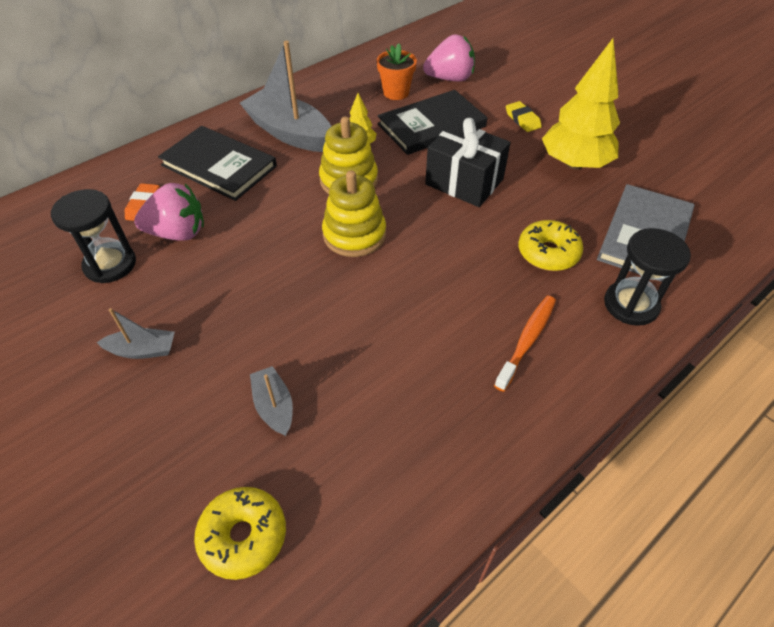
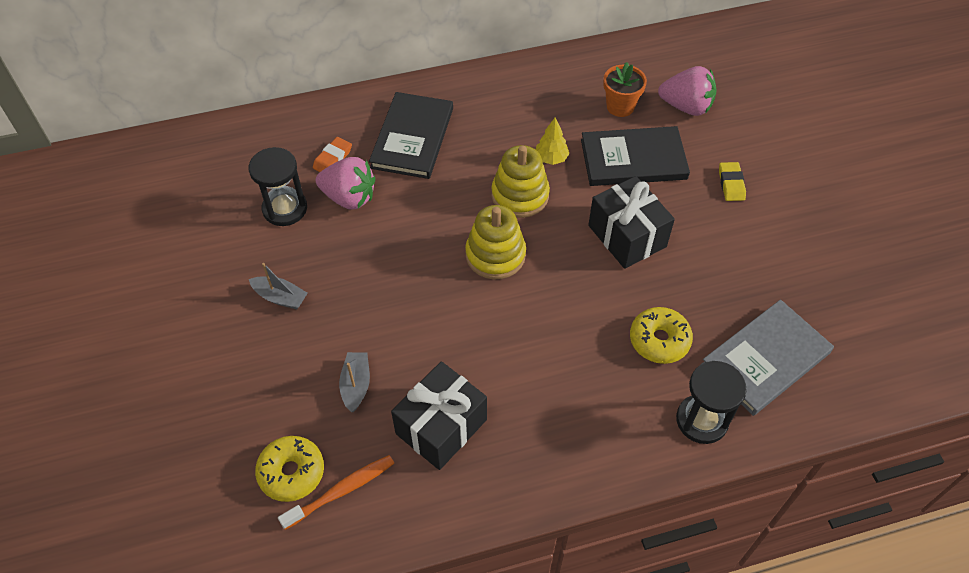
camera: 25 degrees right, 5 degrees up
(219, 166) = (412, 138): black book -> black book turned 45 degrees clockwise
(289, 133) = (492, 122): grey boat -> none
(391, 411) = (441, 427): none -> black gift
(527, 341) = (586, 414): orange toothbrush -> orange toothbrush (341, 491)
(574, 164) = (750, 255): yellow tree -> none

